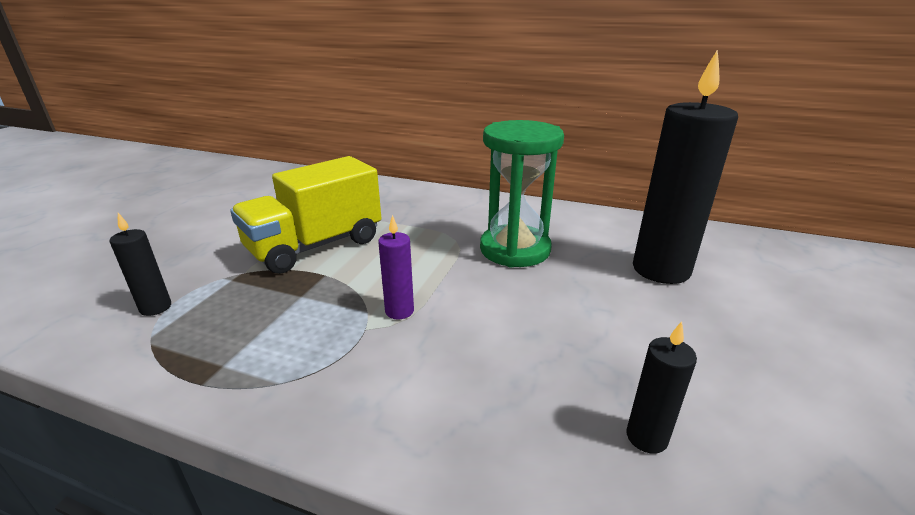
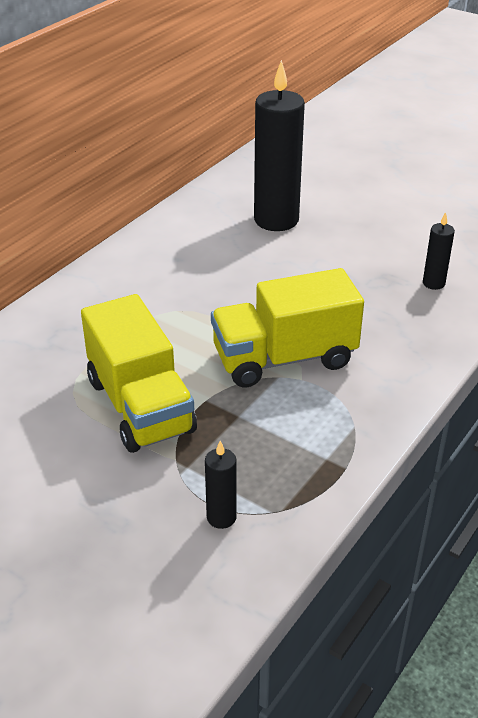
camera: 75 degrees left, 10 degrees up
(399, 311) = (284, 358): purple candle -> yellow truck
(515, 249) = (211, 280): green hourglass -> none

